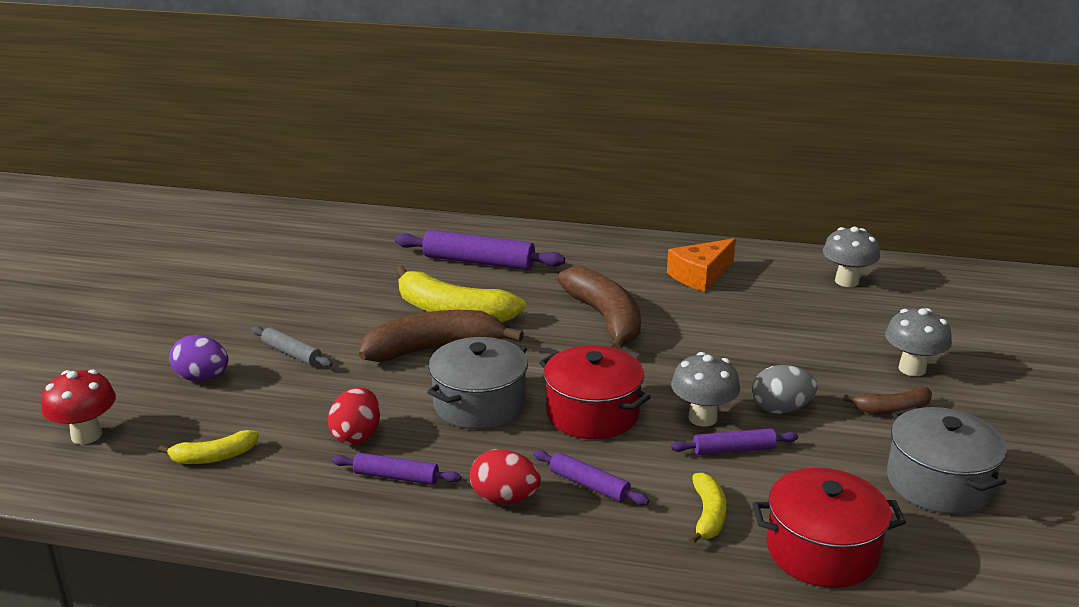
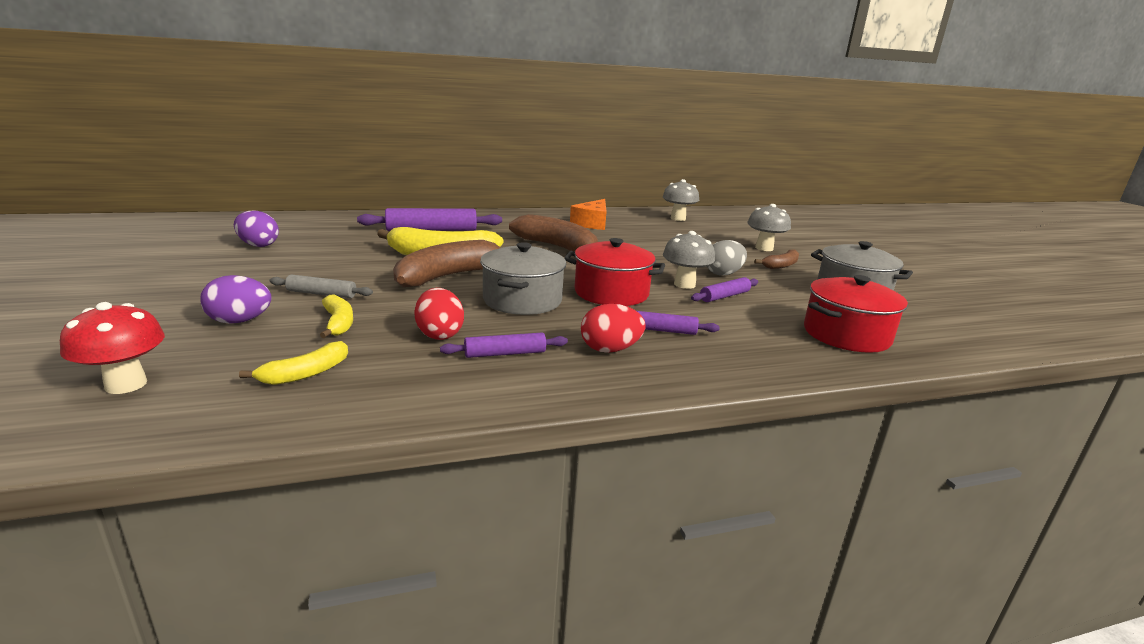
camera: 30 degrees left, 5 degrees down
(282, 264) = (258, 245): none -> purple egg
(708, 515) = (757, 331): yellow banana -> yellow banana (338, 323)

